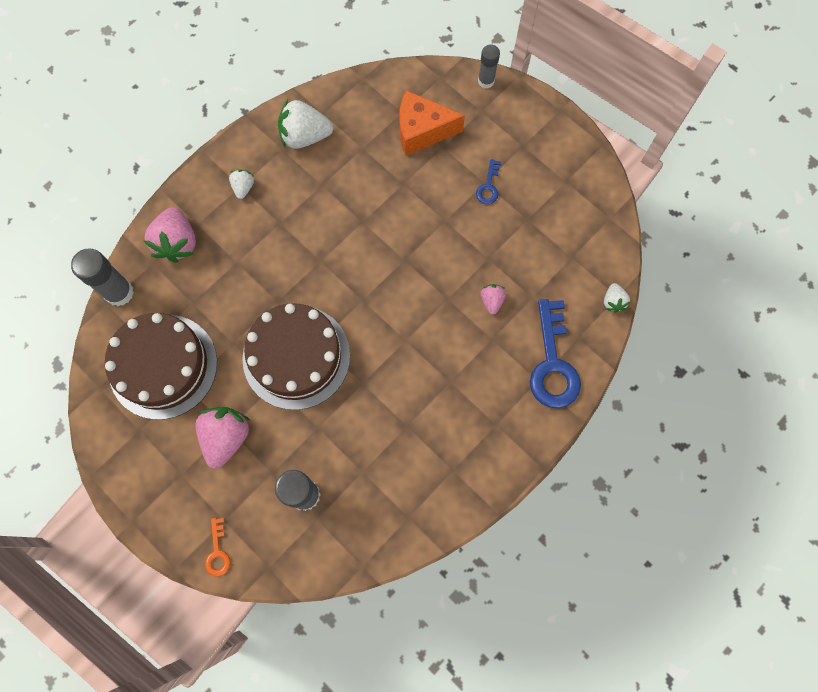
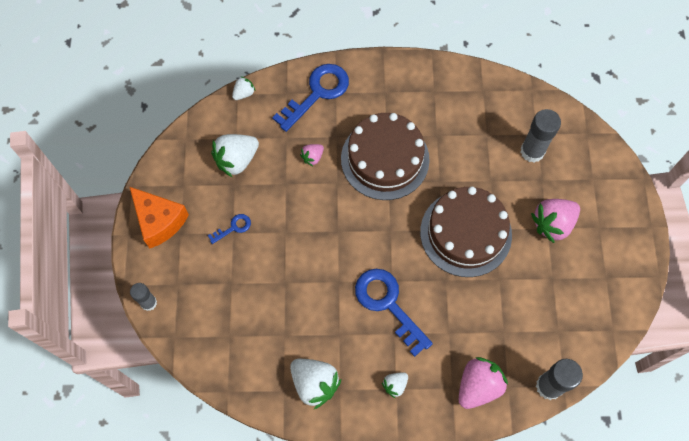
camera: 135 degrees left, 5 degrees down
(163, 366) = (558, 305): brown cake -> brown cake (385, 159)
(217, 552) = (610, 166): orange key -> none
(306, 240) = (388, 304): none -> blue key
(422, 131) = (232, 308): orange cheese -> orange cheese (159, 221)
(549, 240) = (237, 160): none -> white strawberry

